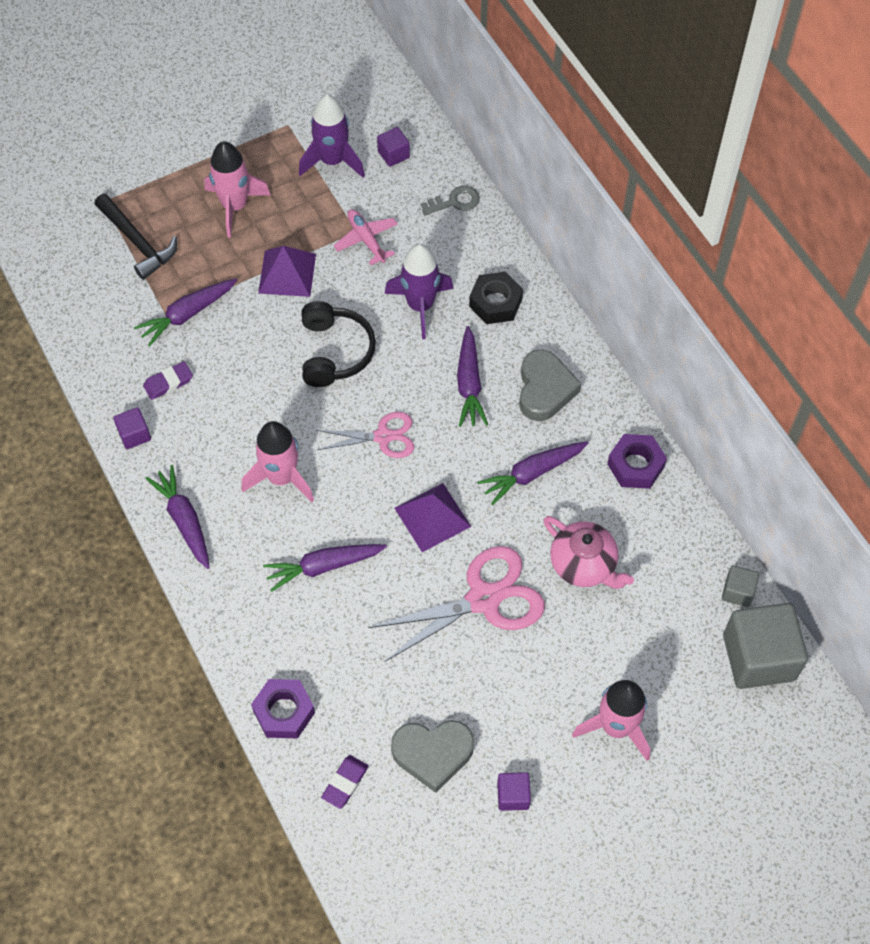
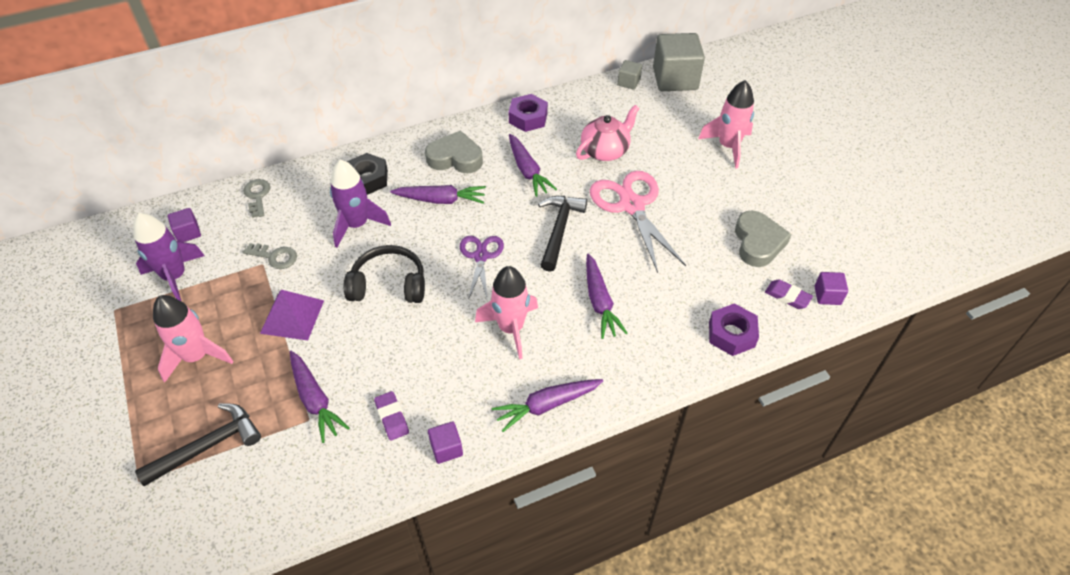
camera: 85 degrees left, 10 degrees down
(366, 239) = (275, 257): pink plane -> grey key
(383, 436) = (481, 256): pink scissors -> purple scissors
(432, 517) = (559, 230): purple pyramid -> black hammer
(513, 795) = (784, 201): purple cube -> purple cube (827, 295)

